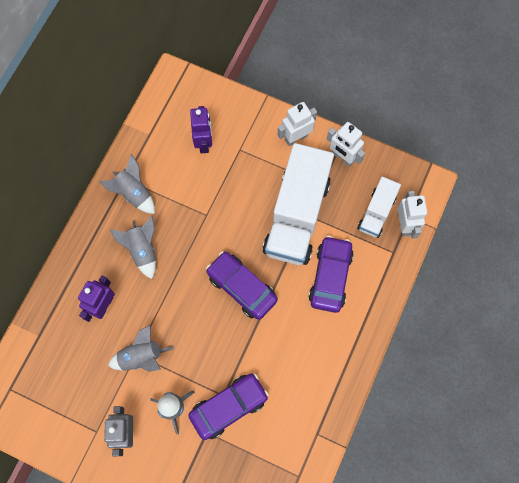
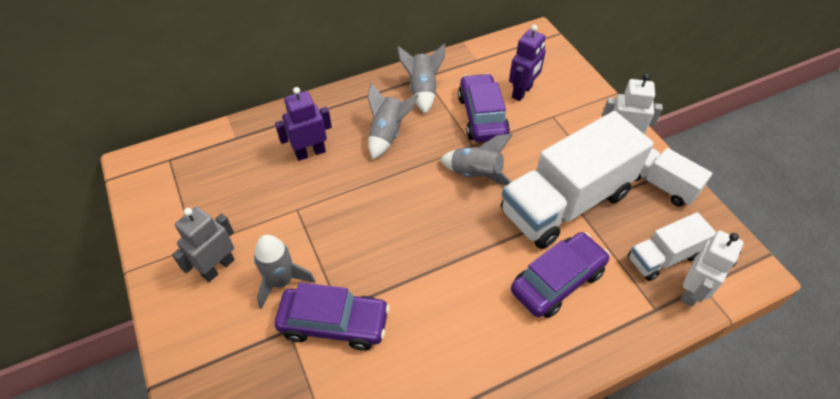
camera: 40 degrees right, 20 degrees down
(141, 357) = (299, 215): grey rocket -> grey rocket (476, 175)
(242, 287) = (451, 225): purple car -> purple car (482, 117)
(342, 157) = (661, 184): white robot -> white truck

